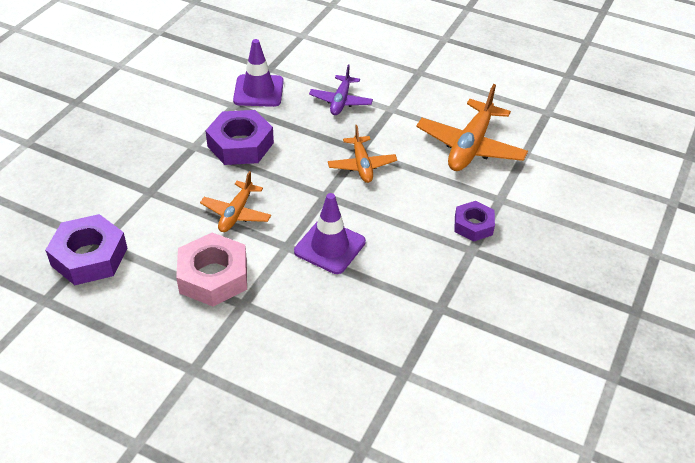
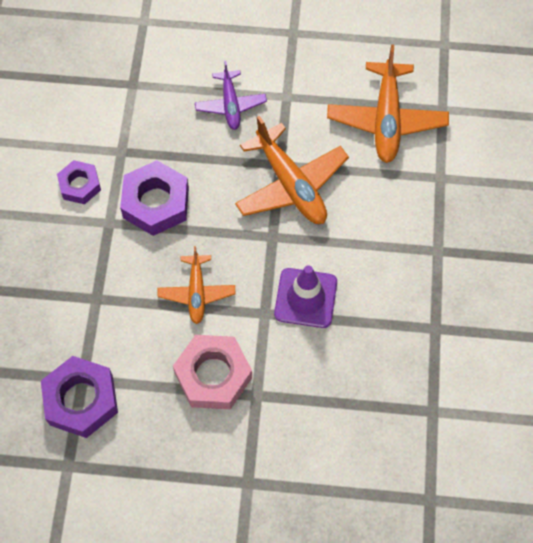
camera: 20 degrees left, 20 degrees up
(258, 91) = (137, 121): purple traffic cone -> none
(362, 165) = (290, 184): orange plane -> orange plane, size x1.67
(473, 225) = (428, 220): purple nut -> purple nut (80, 185)

